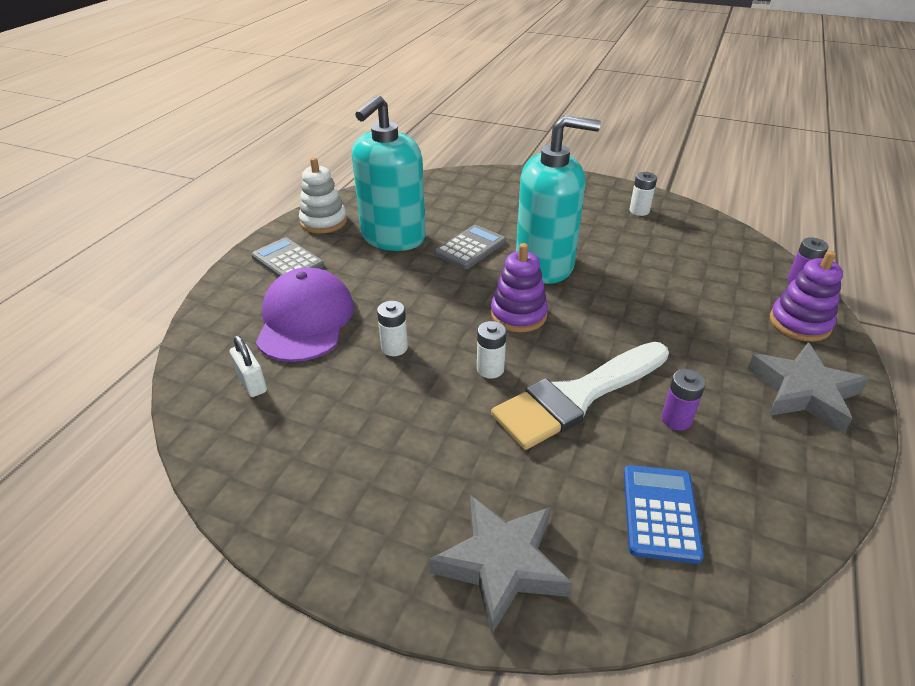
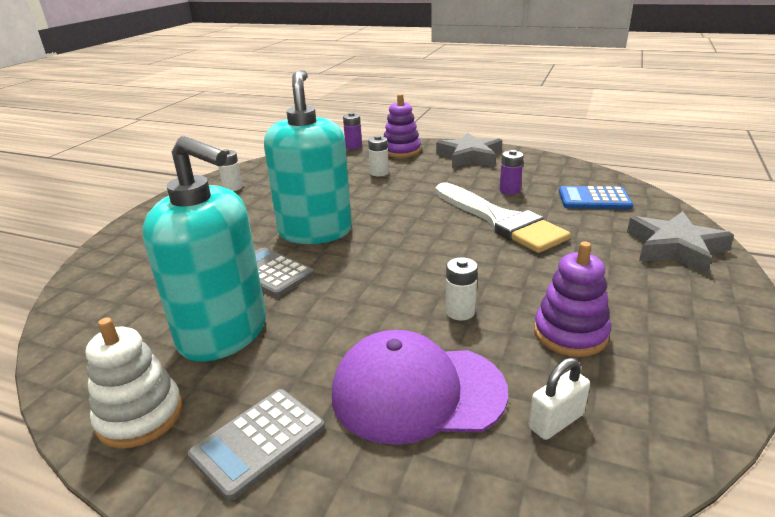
camera: 90 degrees left, 10 degrees down
(490, 369) = (479, 256): white battery -> white battery (379, 173)
(518, 315) = (397, 244): purple stacking toy -> purple stacking toy (570, 333)

